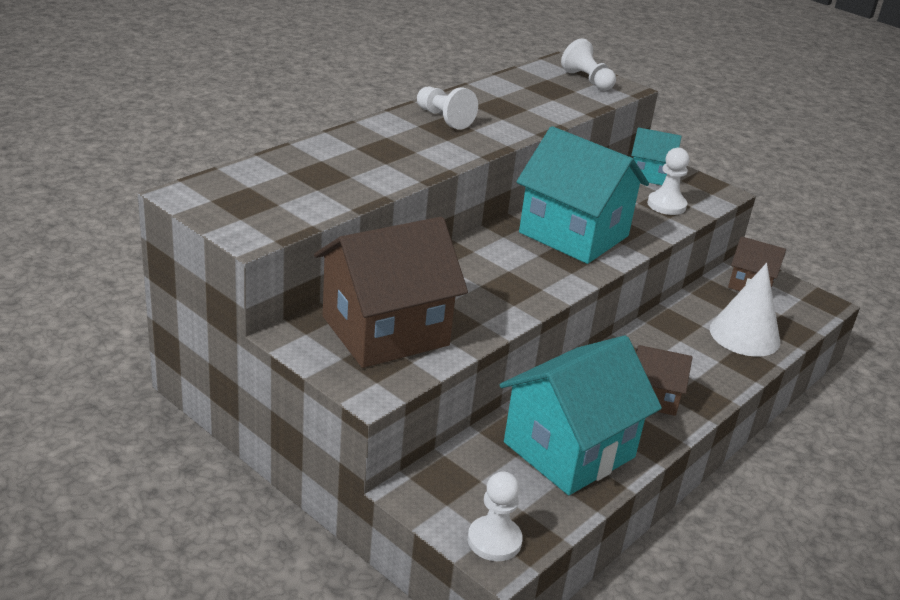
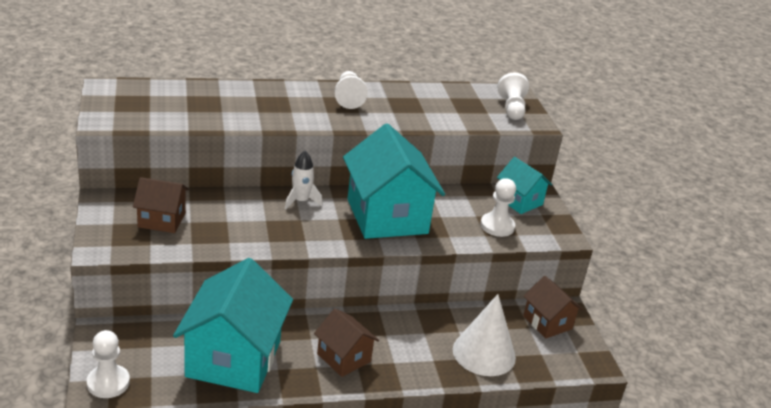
camera: 35 degrees right, 0 degrees up
(385, 331) = (161, 220): brown house -> brown house, size x0.52
(482, 252) = (301, 201): none -> white rocket
(569, 450) = (233, 359): turquoise house -> turquoise house turned 75 degrees counterclockwise

